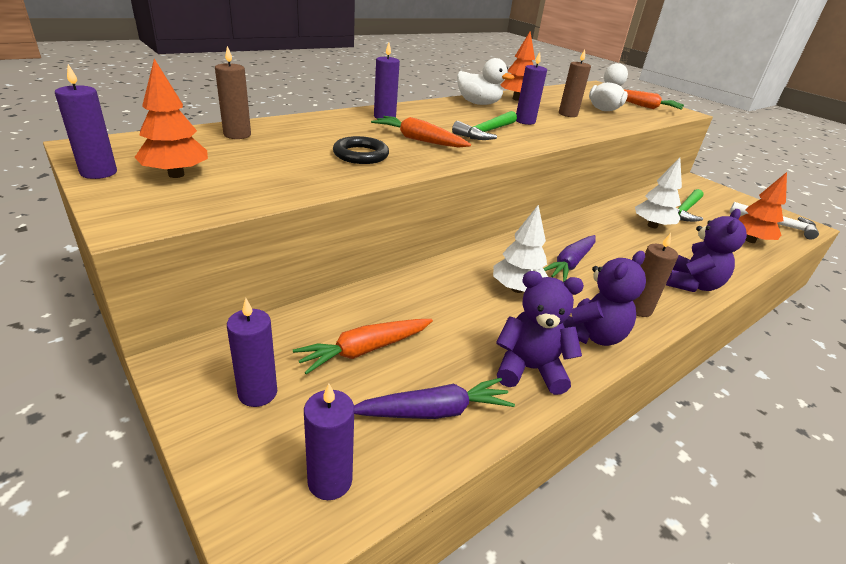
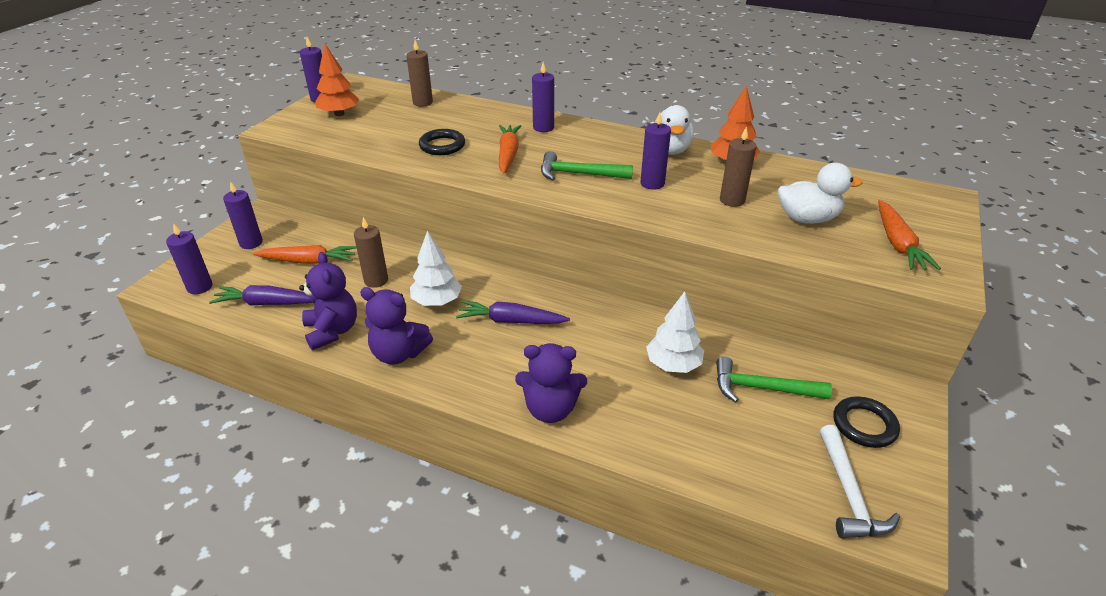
camera: 65 degrees right, 5 degrees up
(364, 350) = (309, 261): orange carrot -> orange carrot turned 150 degrees clockwise
(434, 411) = (267, 303): purple carrot -> purple carrot turned 135 degrees clockwise
(638, 309) = (465, 375): brown candle -> brown candle (376, 280)
(721, 200) = (864, 425): none -> black ring
(750, 240) = (741, 460): orange tree -> none

